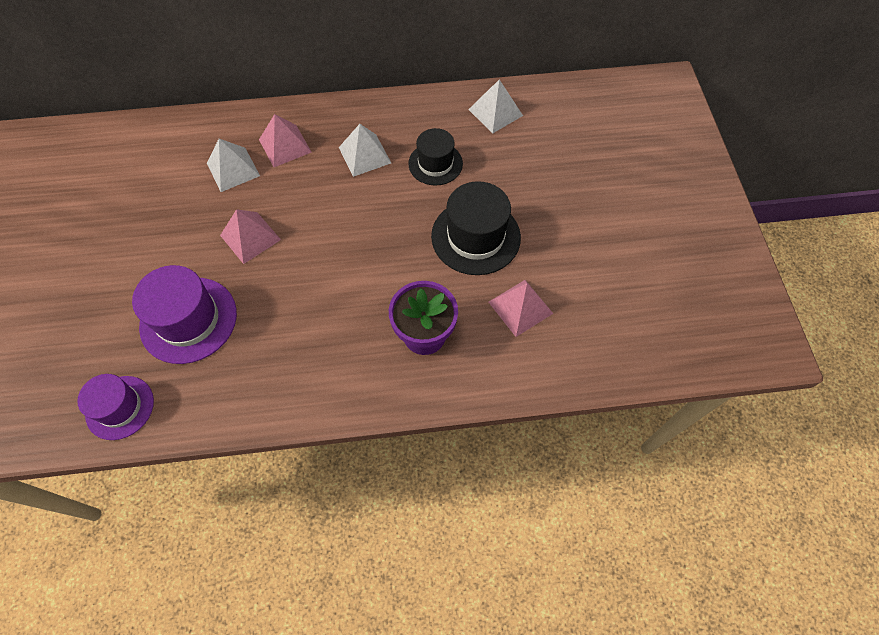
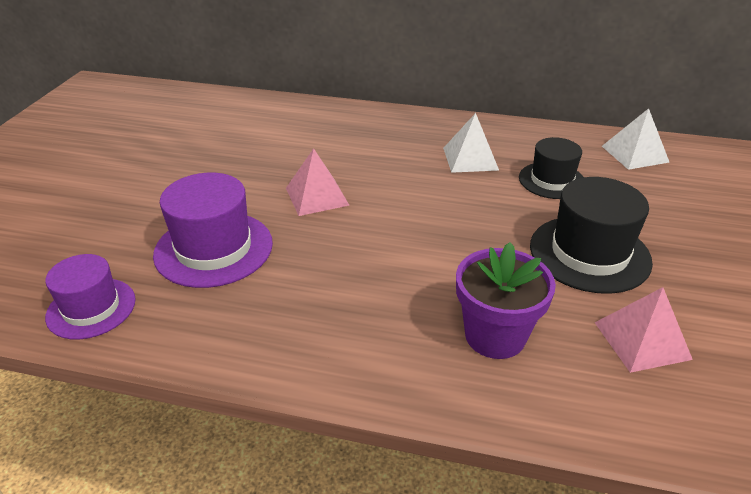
camera: 20 degrees right, 25 degrees down
(233, 169) = (324, 143): white pyramid -> none
(285, 145) = (386, 136): pink pyramid -> none

